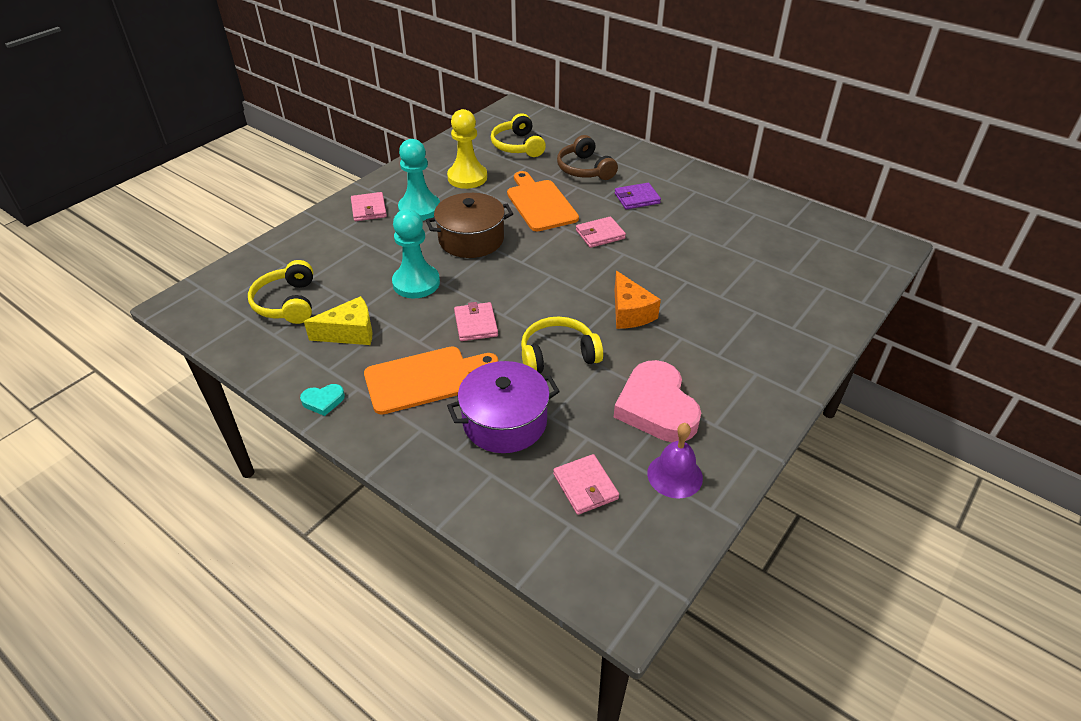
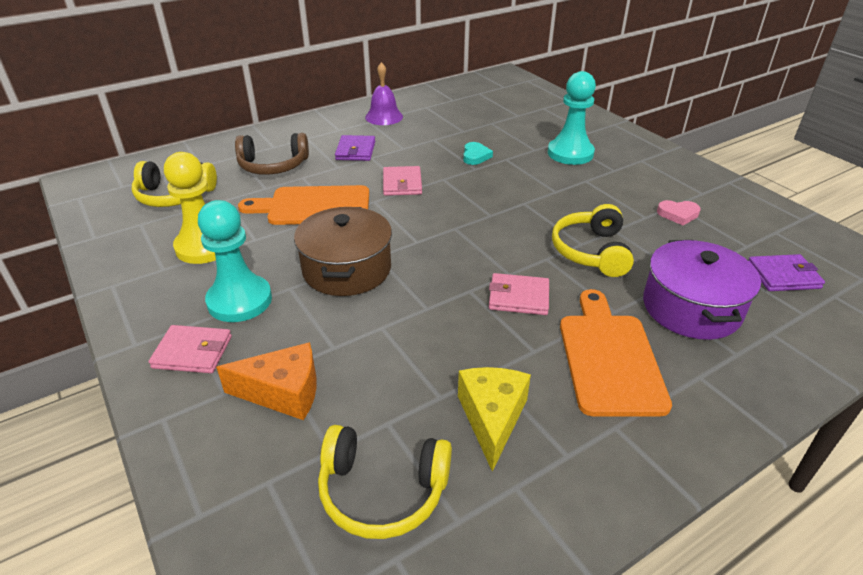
camera: 70 degrees left, 5 degrees down
(323, 401) = (636, 470): turquoise heart -> turquoise heart (475, 156)
(416, 283) = (411, 333): turquoise pawn -> turquoise pawn (570, 153)
(585, 486) = (783, 276): pink wallet -> purple wallet
(630, 312) = (539, 197): orange cheese -> orange cheese (283, 392)
(656, 407) = (678, 214): pink heart -> pink heart, size x0.44
(674, 475) = (764, 226): purple bell -> purple bell (384, 117)

